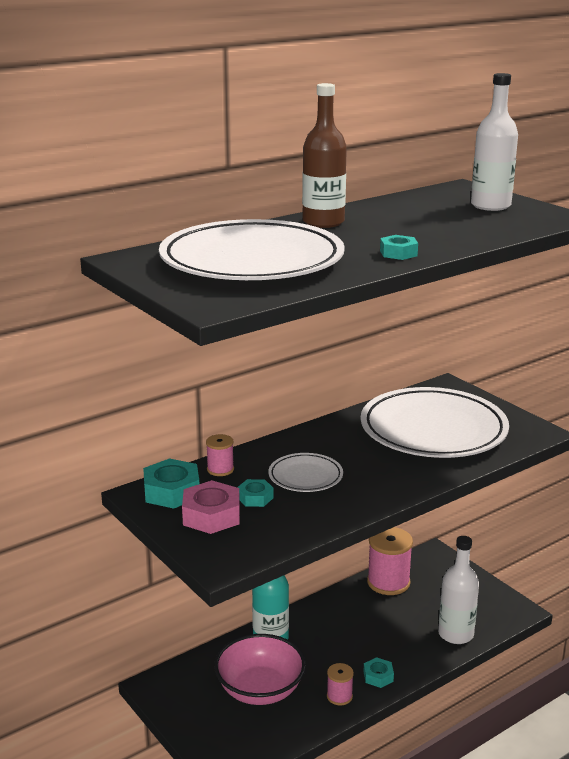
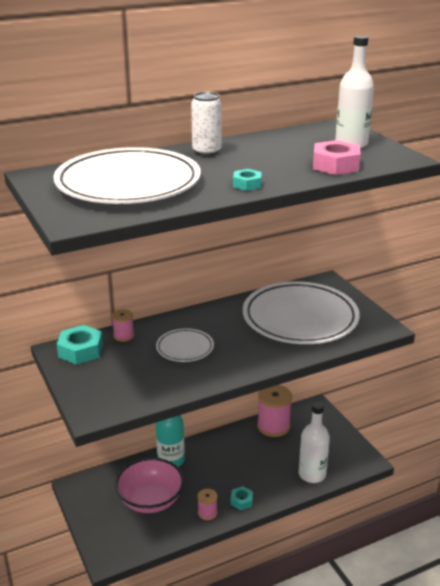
camera: 10 degrees right, 5 degrees up
(211, 515) = (101, 373): pink nut -> pink nut (335, 165)
(255, 498) = (140, 362): turquoise nut -> none
(323, 222) = (206, 152): brown bottle -> white can

